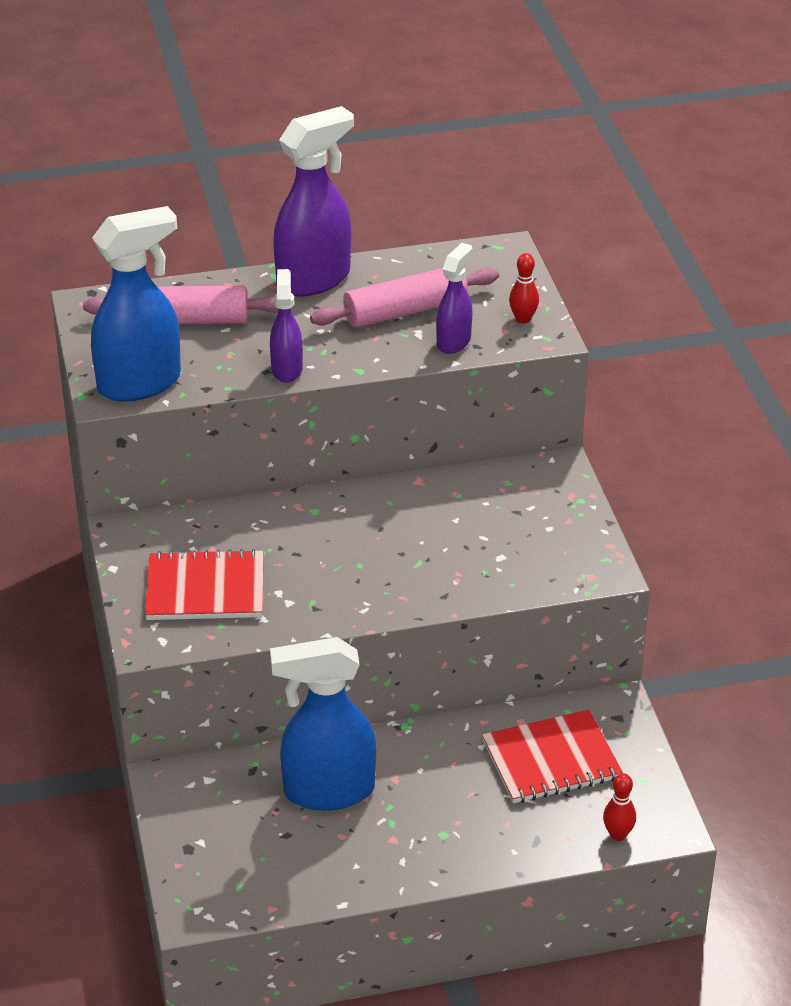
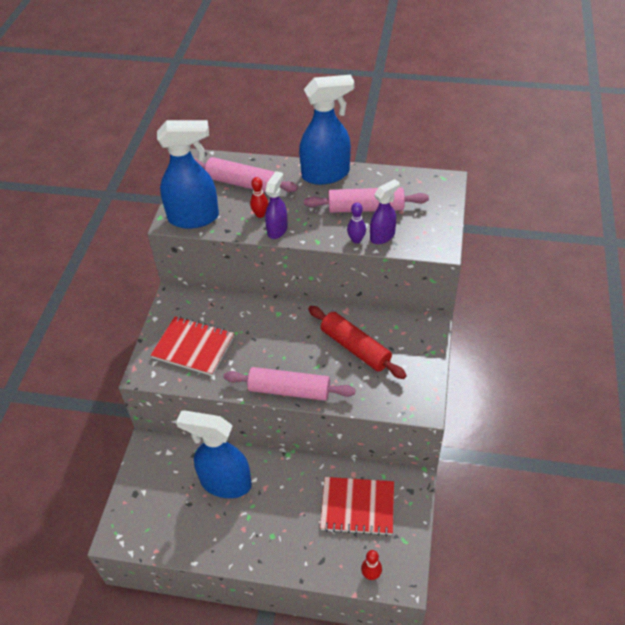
camera: 25 degrees right, 10 degrees up
(314, 279) = (326, 174): purple spray bottle -> blue spray bottle
(395, 604) = (289, 390): none -> pink rolling pin
(417, 355) = (356, 240): none -> purple bowling pin
(462, 524) = (355, 347): none -> red rolling pin
(523, 319) = (432, 231): red bowling pin -> red bowling pin (260, 214)

